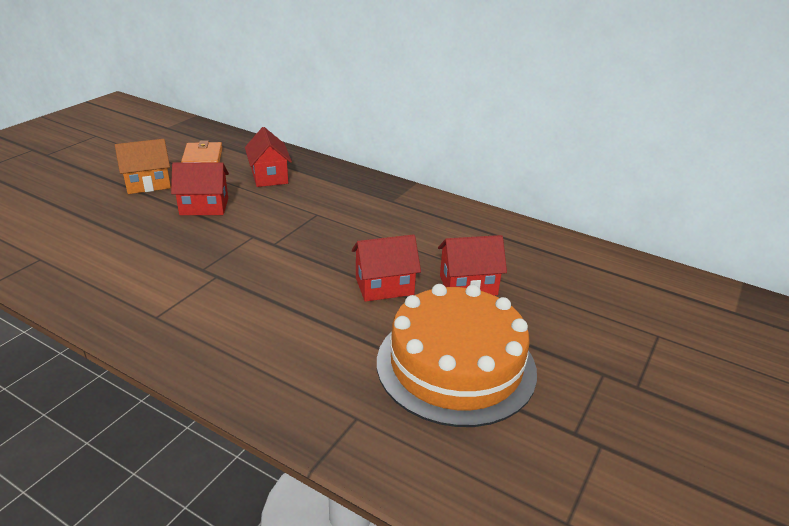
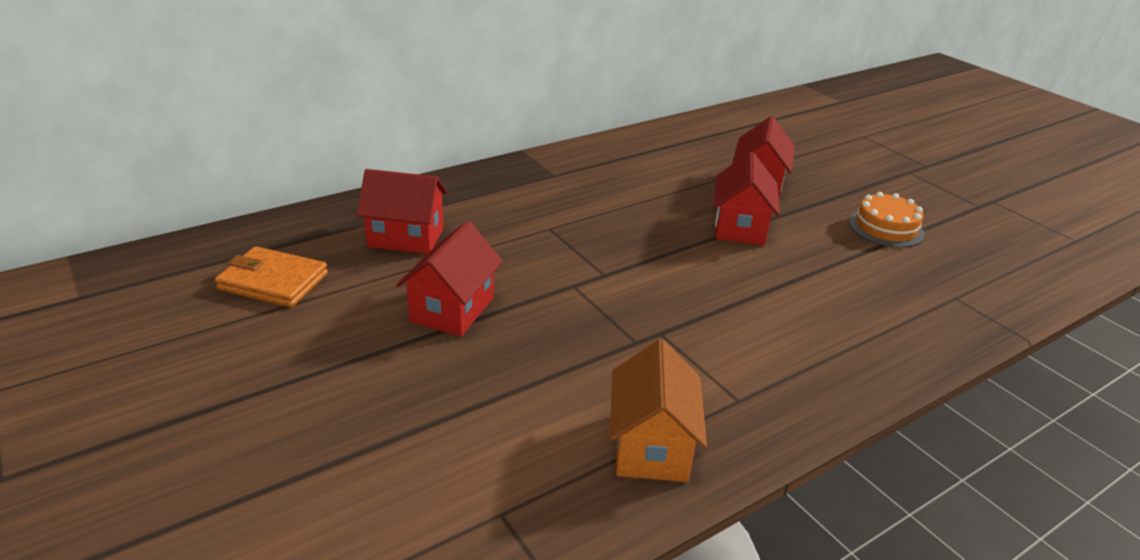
camera: 65 degrees left, 0 degrees up
(148, 184) = (315, 352): orange house -> orange house (651, 446)
(456, 365) = (885, 228): orange cake -> orange cake, size x0.45

